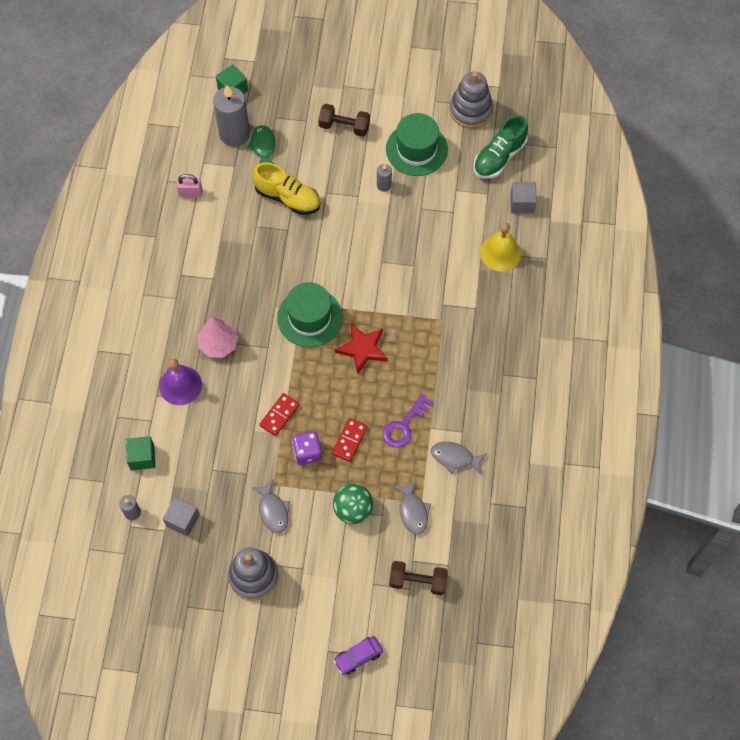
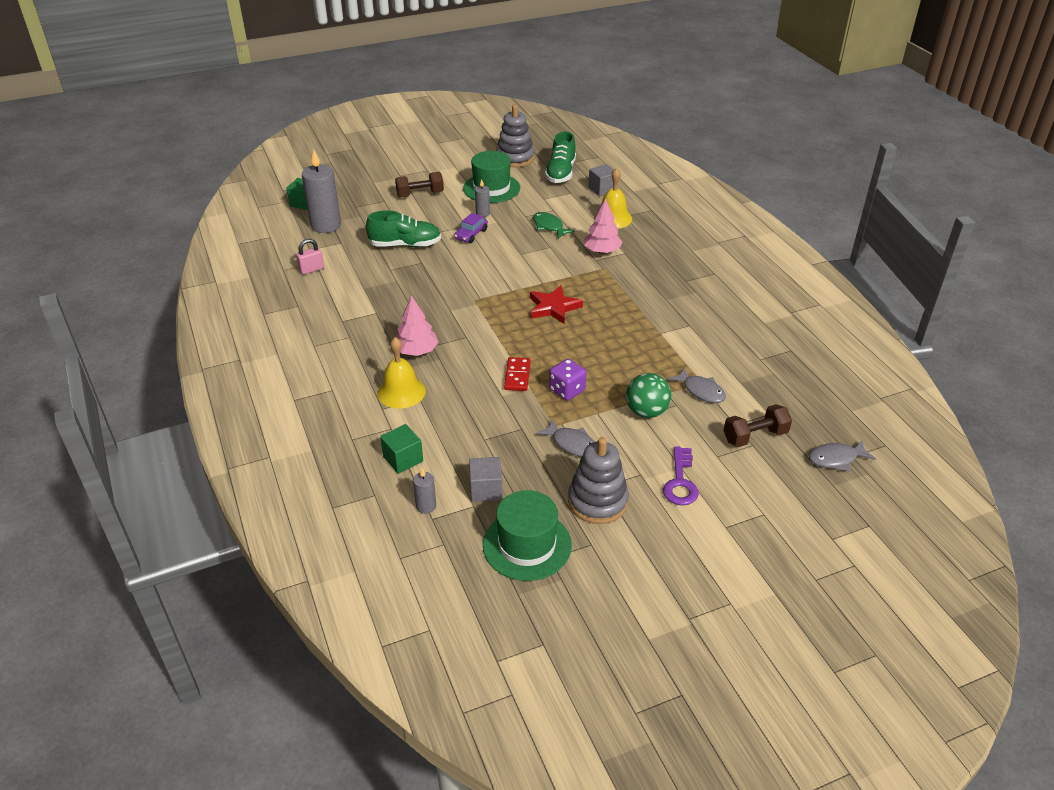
camera: 30 degrees left, 25 degrees down
(180, 385) = (401, 392): purple bell -> yellow bell
(263, 147) = (358, 224): green fish -> green fish (549, 226)
(288, 198) = (405, 245): yellow shoe -> green shoe
(310, 317) = (488, 305): green hat -> green hat (527, 545)
(349, 440) = (598, 367): red domino -> none
(358, 657) = (759, 517): purple car -> purple car (471, 234)
(404, 425) = (637, 340): purple key -> purple key (680, 482)
(455, 457) = (700, 343): grey fish -> grey fish (836, 459)
(456, 295) = (602, 251): none -> pink tree

